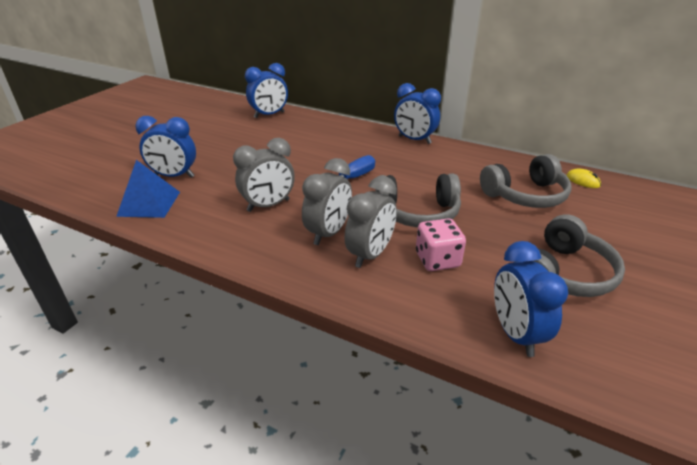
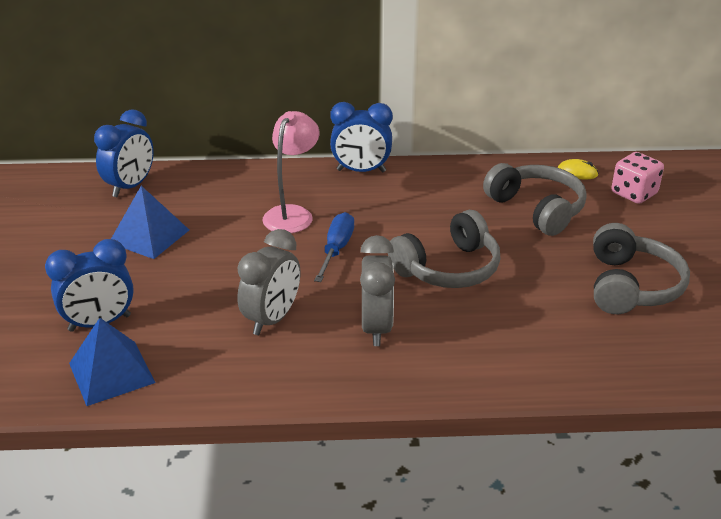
camera: 30 degrees left, 0 degrees up
(251, 141) = (149, 236): none -> blue pyramid
(345, 151) = (292, 214): none -> pink lamp
(370, 254) = (443, 335): grey clock -> none
(437, 260) = (512, 315): pink dice -> pink dice (634, 193)
(515, 334) = (634, 361): blue clock -> none
(525, 195) = (537, 209): grey headphones -> grey headphones turned 75 degrees counterclockwise

